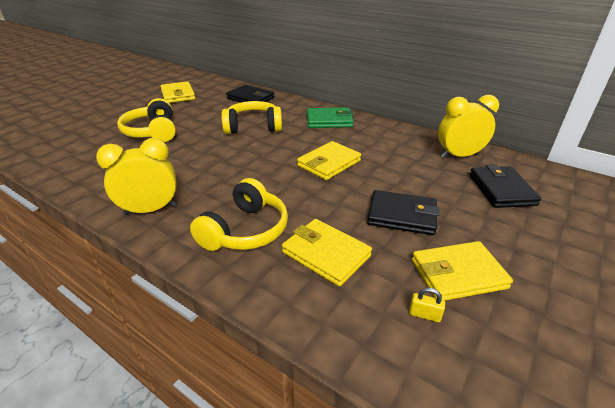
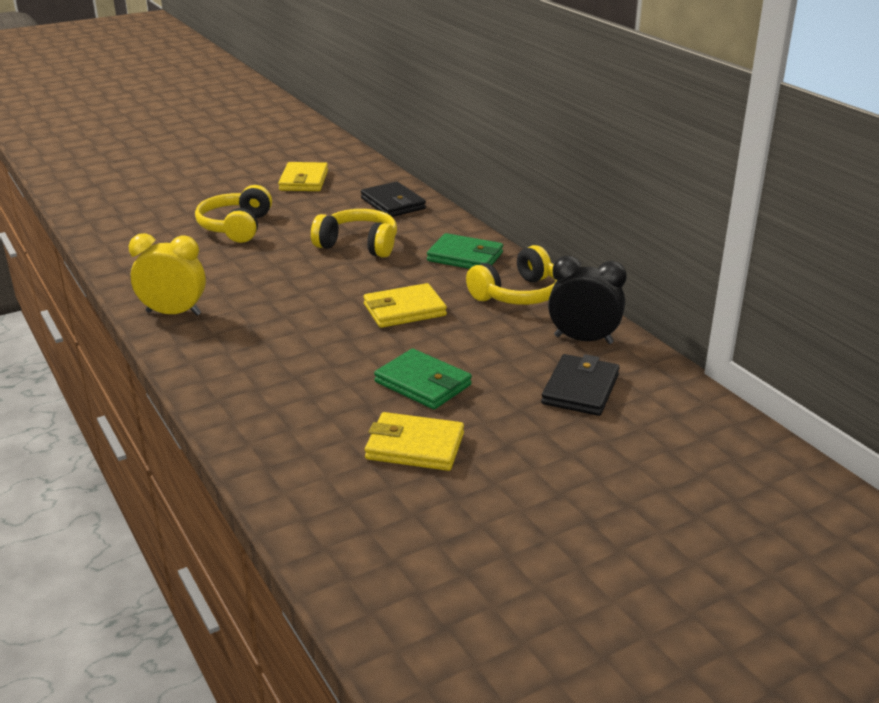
camera: 25 degrees right, 5 degrees down
(245, 230) = (247, 355): yellow headphones -> yellow headphones (518, 294)
(326, 254) = (304, 395): yellow wallet -> none
(402, 216) = (423, 384): black wallet -> green wallet
(424, 314) = (342, 464): yellow padlock -> none
(459, 156) = (583, 339): yellow clock -> black clock

